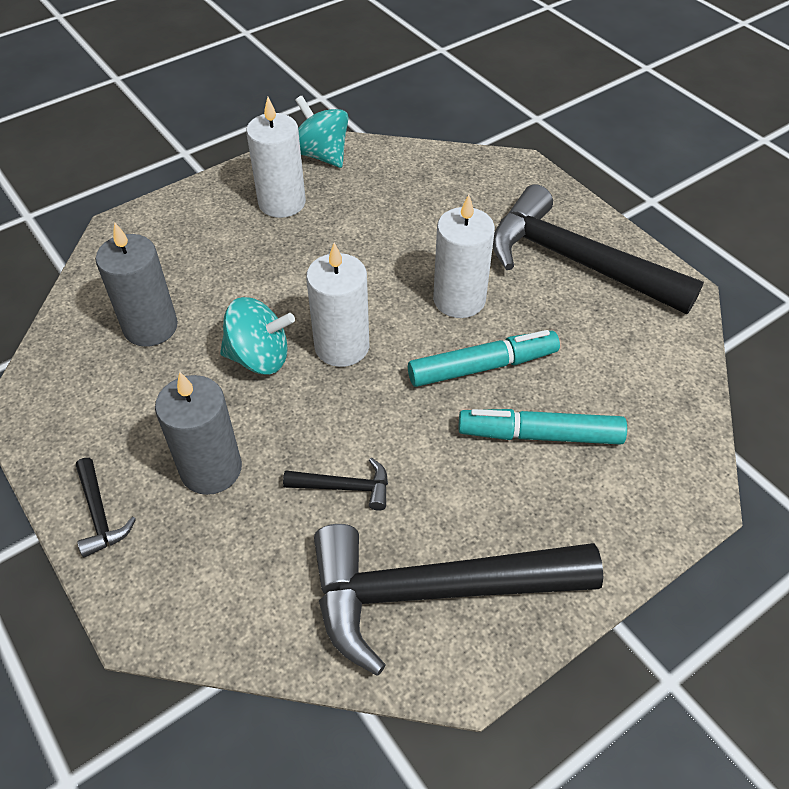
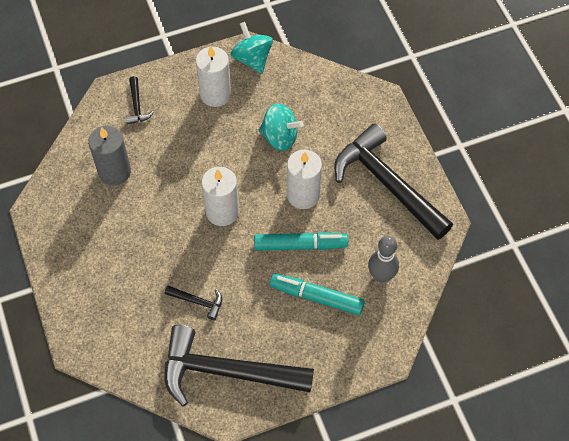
camera: 15 degrees right, 10 degrees up
(99, 514) = (65, 285): black hammer -> black hammer (137, 106)
(211, 469) = (129, 273): grey candle -> none
(259, 357) = (172, 208): turquoise spinning top -> turquoise spinning top (280, 137)
(626, 381) = (381, 275): none -> grey bowling pin

